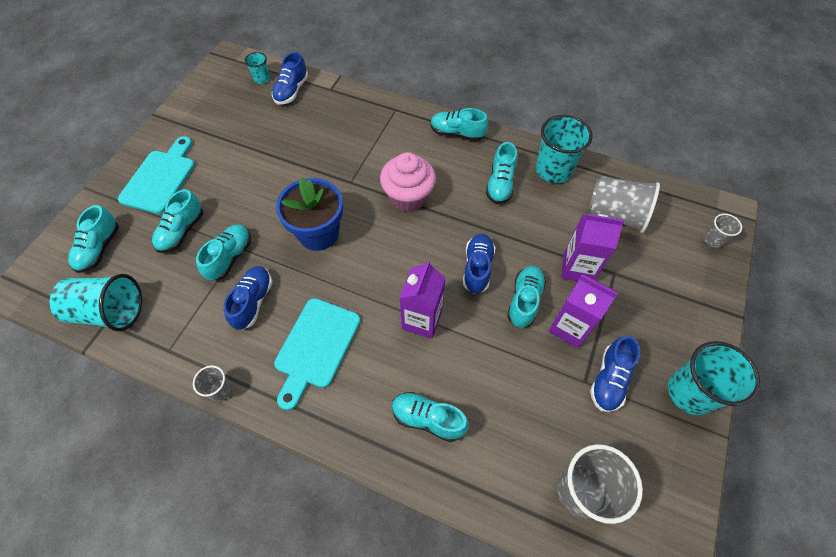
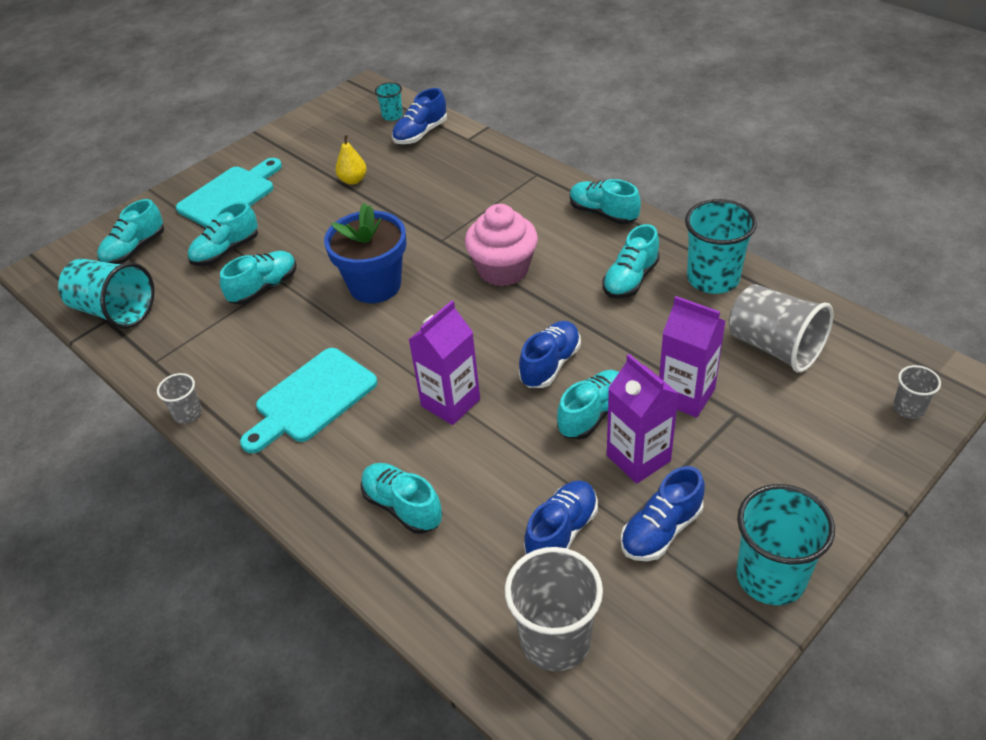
camera: 25 degrees right, 15 degrees down
(253, 301) = (266, 337): blue shoe -> blue shoe (561, 532)
(257, 143) = (353, 180): none -> yellow pear

